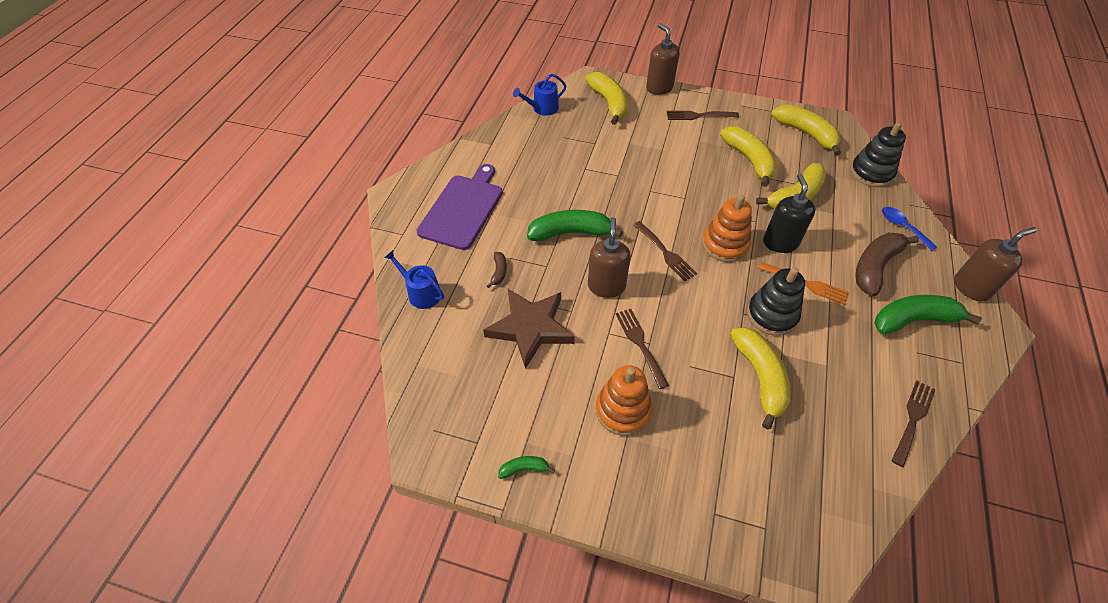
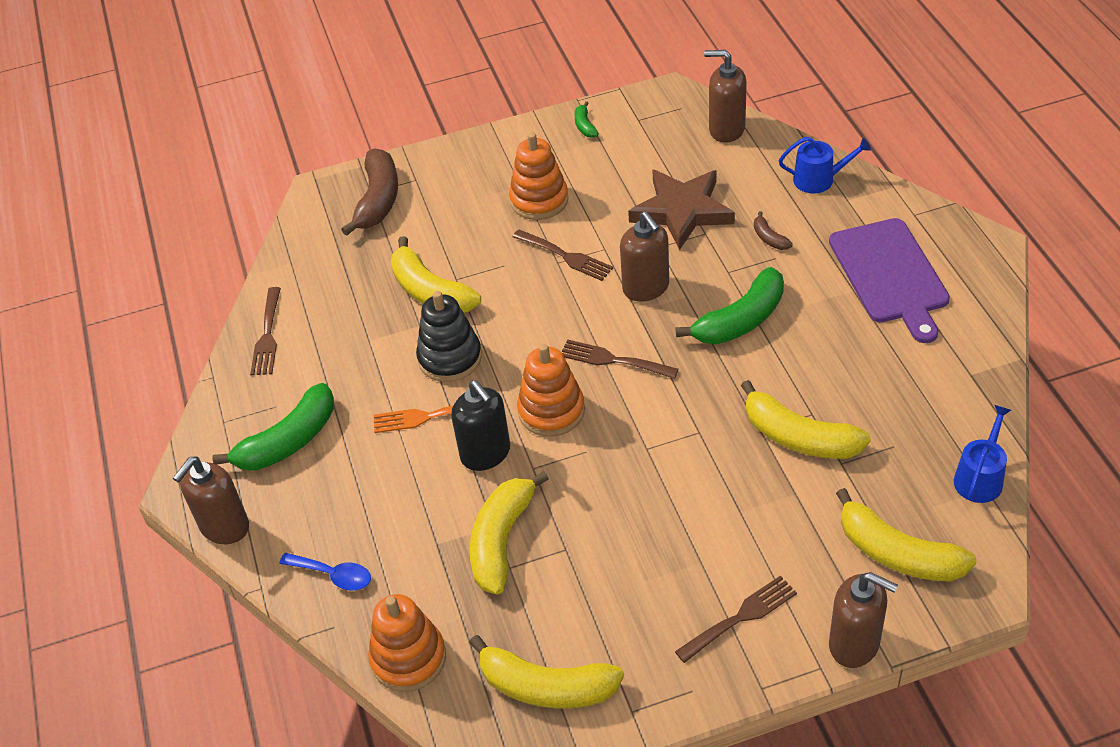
camera: 150 degrees right, 5 degrees down
(427, 380) = (726, 129): none -> brown soap dispenser
(524, 469) = (585, 126): green banana -> green banana turned 120 degrees clockwise
(749, 160) = (603, 569): yellow banana -> yellow banana (799, 437)
(871, 173) = (408, 658): black stacking toy -> orange stacking toy
(875, 267) = (353, 488): brown banana -> brown banana (378, 200)

